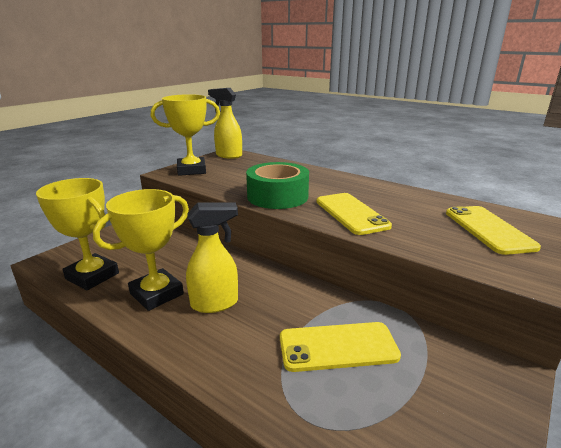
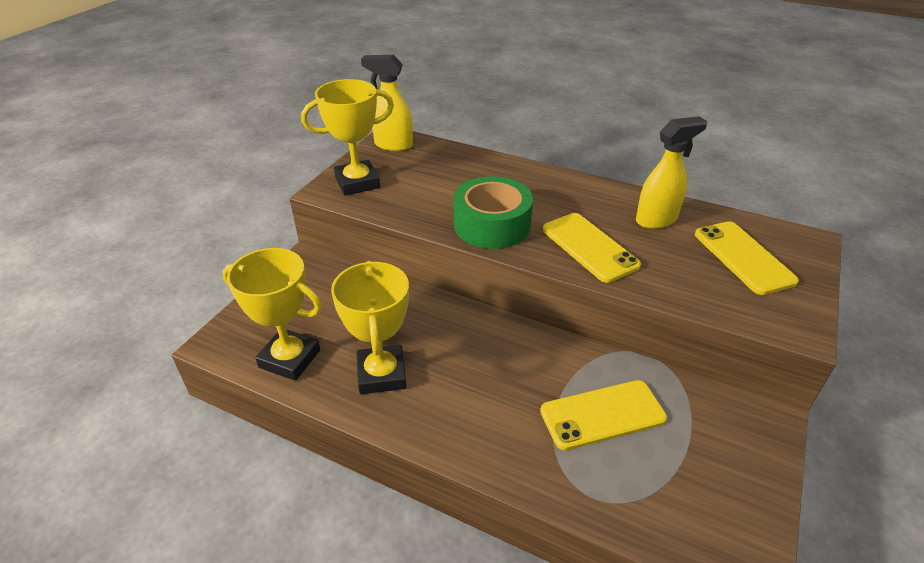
camera: 10 degrees left, 15 degrees up
(156, 294) = (381, 374): yellow trophy -> yellow trophy turned 45 degrees counterclockwise
(215, 303) = (455, 378): yellow spray bottle -> yellow spray bottle (657, 219)

